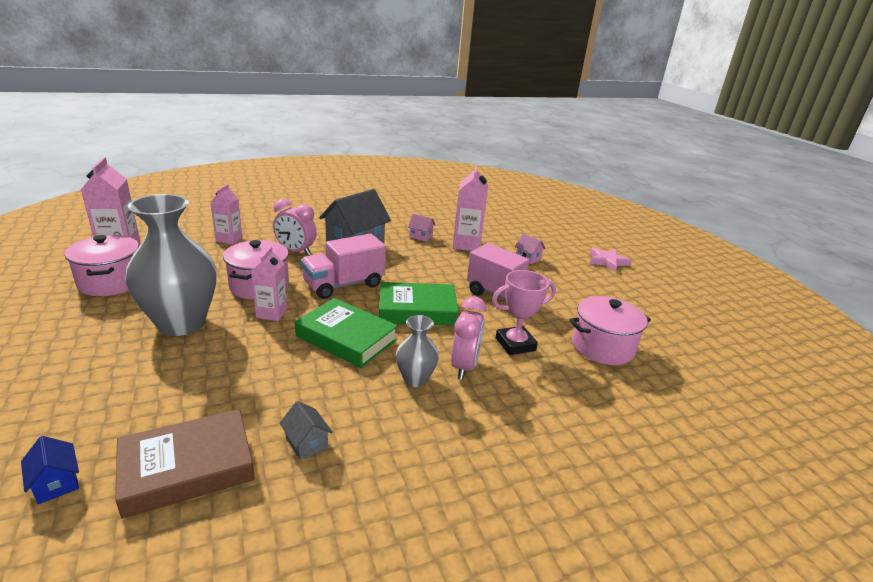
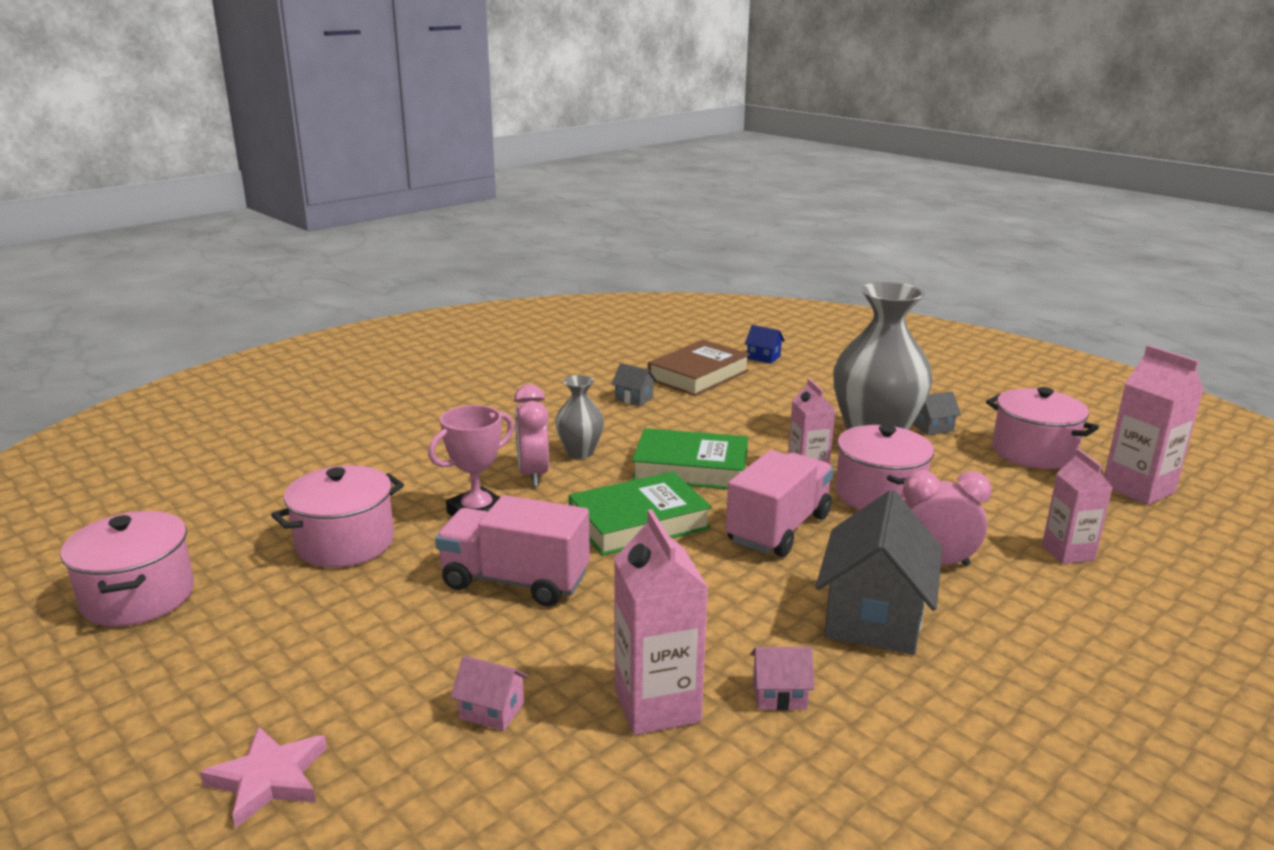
camera: 160 degrees right, 5 degrees down
(123, 319) = (932, 427): none -> grey house
(714, 345) = (138, 597): none -> pink pot

